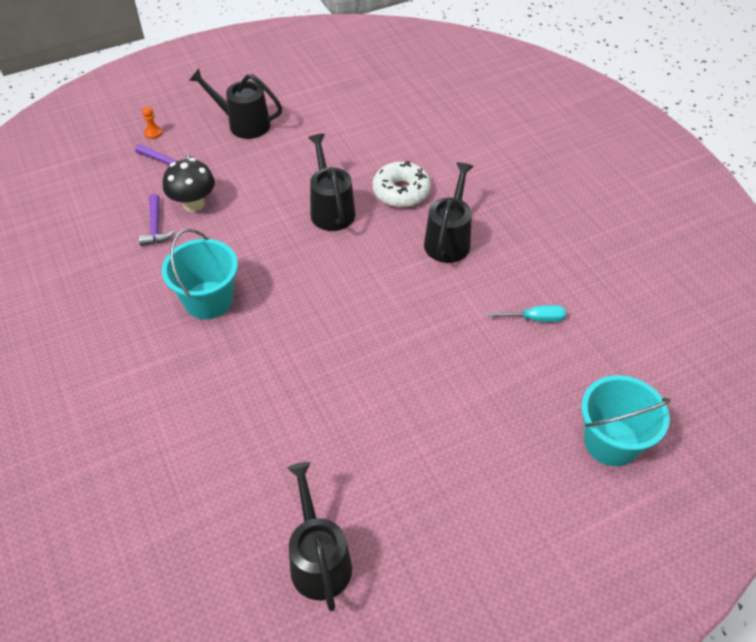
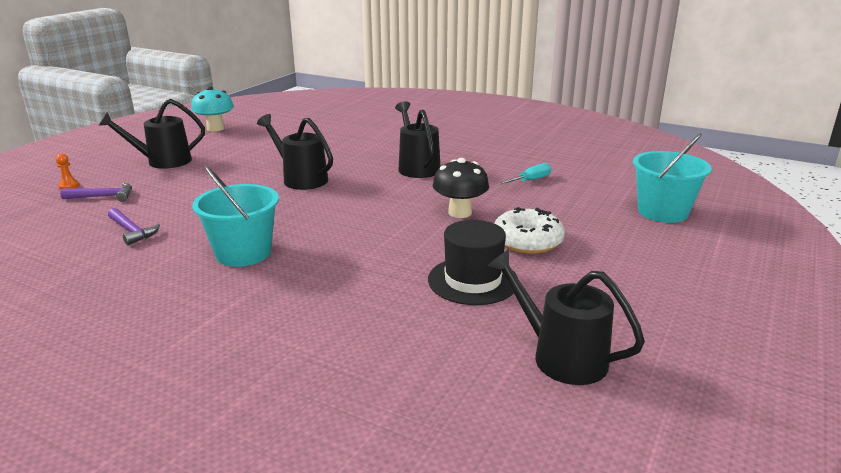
camera: 35 degrees left, 25 degrees down
(193, 204) = (160, 209): black mushroom -> black mushroom (460, 213)
(325, 79) = (215, 128): none -> turquoise mushroom
(340, 435) = (473, 280): none -> black hat
(401, 192) = (349, 158): white donut -> white donut (527, 241)

